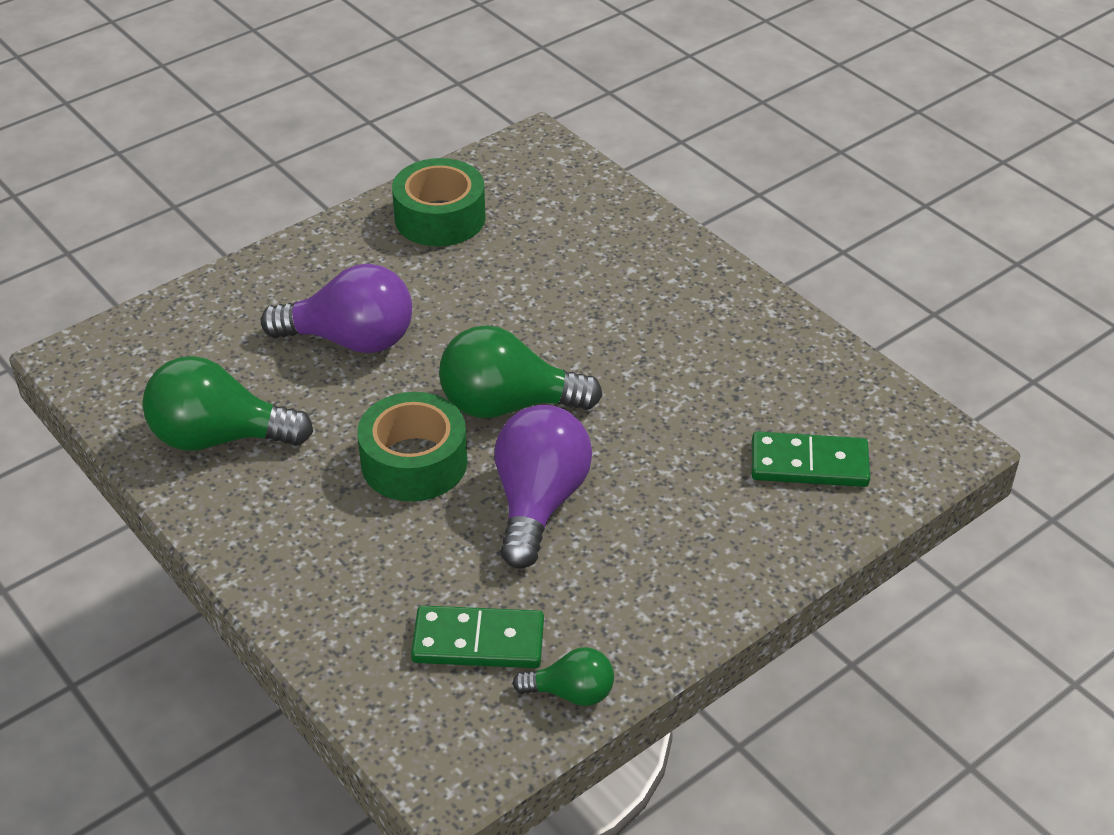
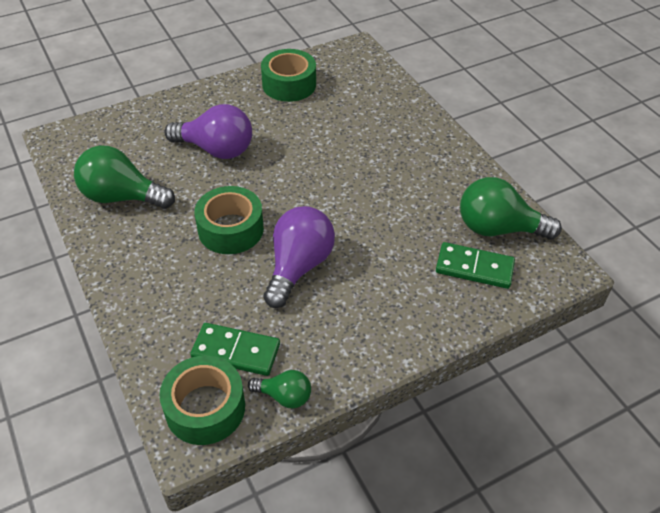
camera: 10 degrees right, 5 degrees up
(456, 729) = (205, 408): none -> green tape
(508, 405) = (297, 202): green light bulb -> green light bulb (498, 228)

